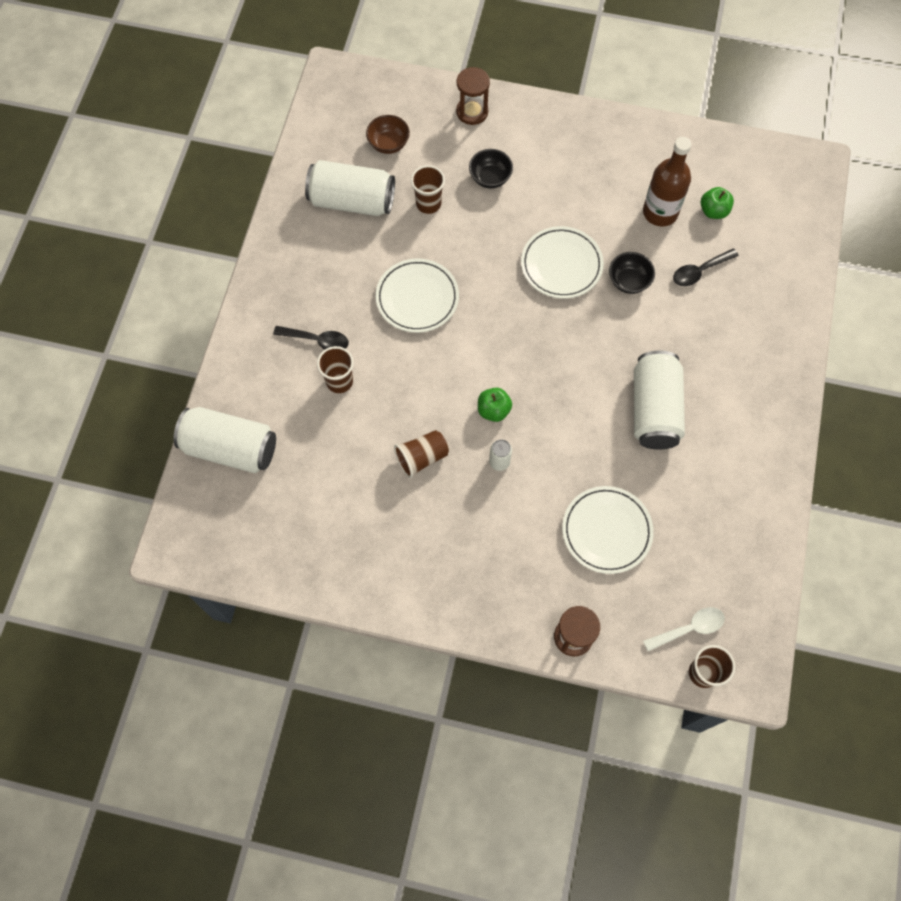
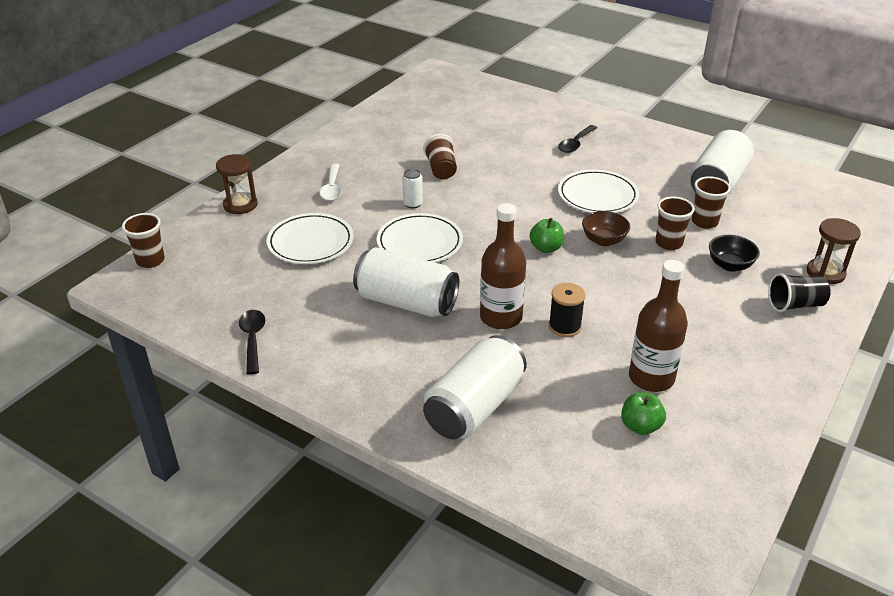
camera: 110 degrees right, 30 degrees down
(230, 448) = (500, 98): white can -> white can (475, 407)
(339, 381) = (532, 147): brown cup -> brown cup (669, 243)
(388, 144) = (785, 214): brown bowl -> brown bowl (603, 240)
(493, 410) = (463, 211): green apple -> green apple (546, 248)
(526, 130) = (795, 305): none -> black cup
(561, 265) = (603, 286): white plate -> white plate (419, 243)
(629, 281) = (564, 327): black bowl -> black spool
(639, 330) = (501, 317): none -> brown bottle
(689, 628) = (191, 264): white spoon -> white spoon (332, 188)
(699, 271) = (556, 386): black spoon -> black spoon (253, 339)

